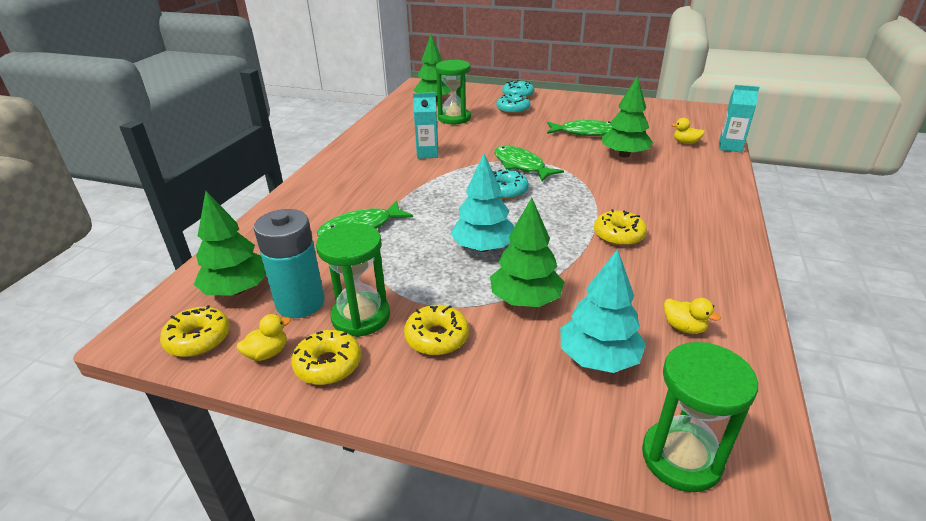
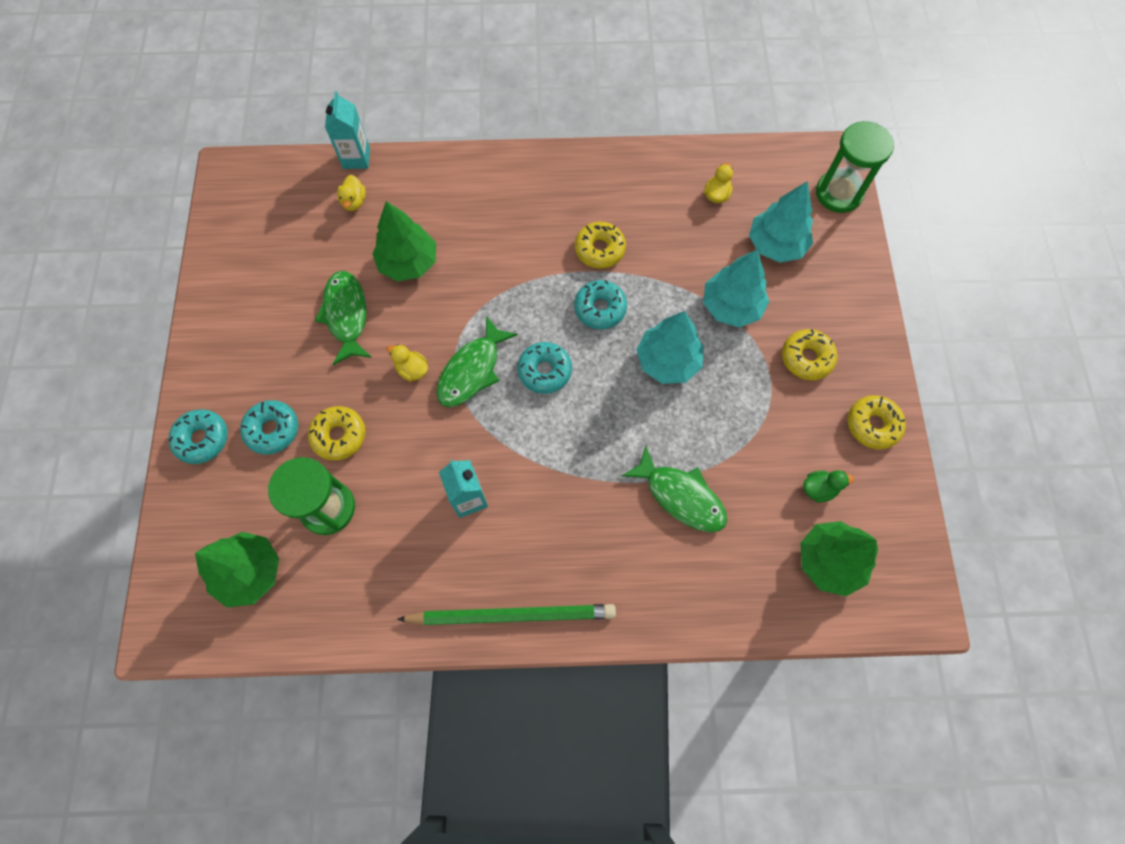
camera: 110 degrees left, 35 degrees up
(198, 339) = (900, 548): yellow donut -> yellow donut (339, 436)
(267, 353) = (885, 479): yellow duck -> yellow duck (412, 369)
(300, 303) = (819, 489): turquoise battery -> green duck
(343, 156) = (511, 615): none -> green pencil
(361, 317) = (811, 427): green hourglass -> none
(525, 300) = (731, 306): green tree -> turquoise tree
(553, 224) = (600, 308): none -> turquoise donut

